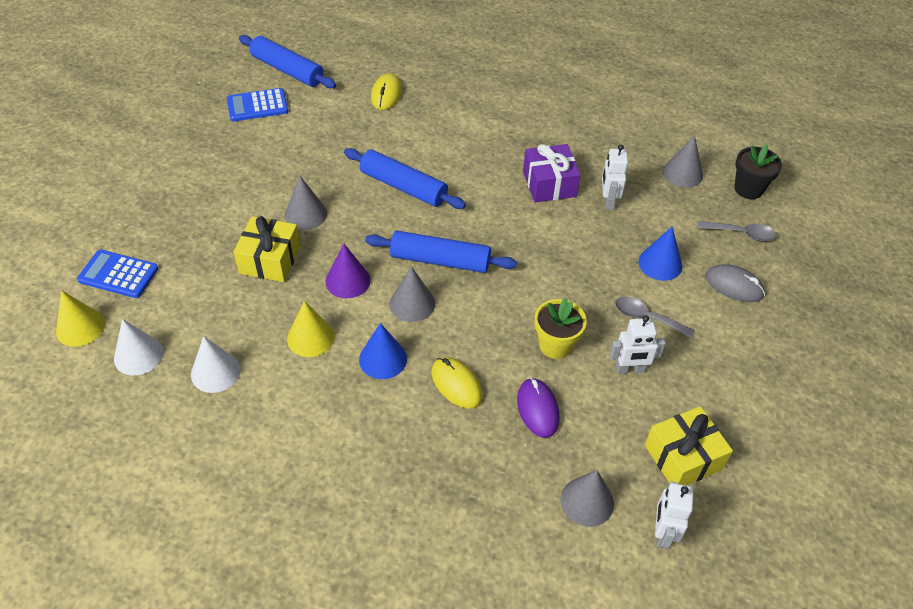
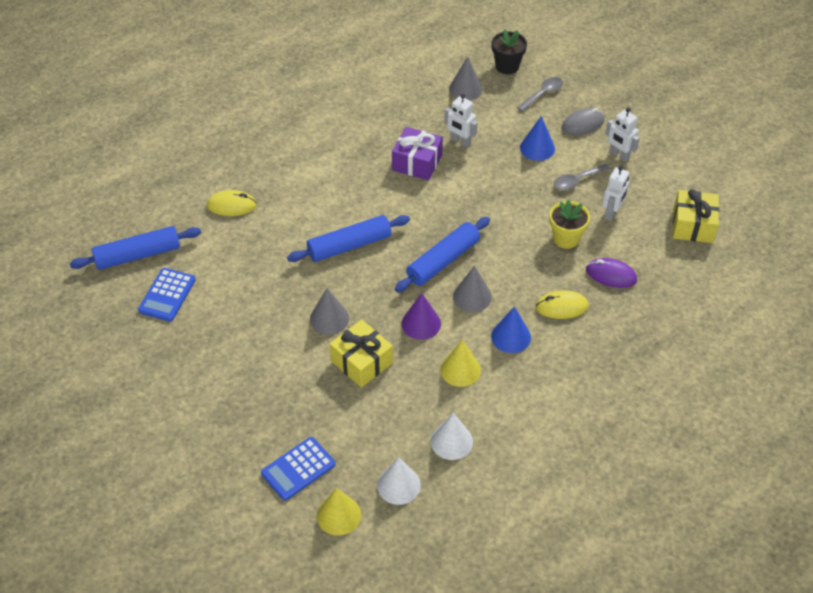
camera: 55 degrees left, 0 degrees up
(386, 94) = (231, 205): yellow mouse -> yellow mouse turned 45 degrees counterclockwise
(587, 501) = (694, 287): grey cone -> none
(662, 533) = (737, 265): white robot -> white robot (619, 155)

